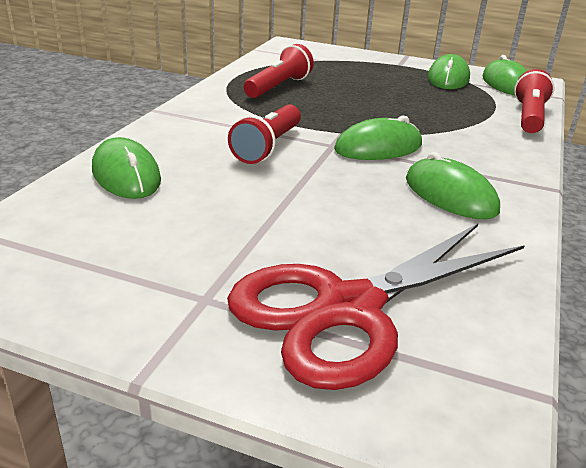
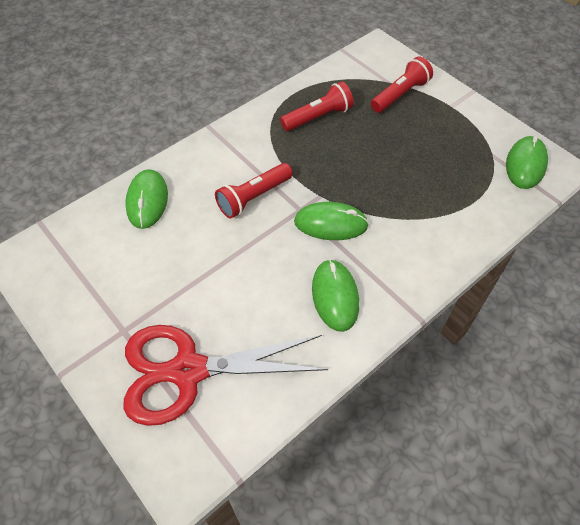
camera: 30 degrees right, 25 degrees up
(448, 78) = (477, 141): green mouse -> none
(529, 117) = (494, 222): red flashlight -> red flashlight (400, 95)

